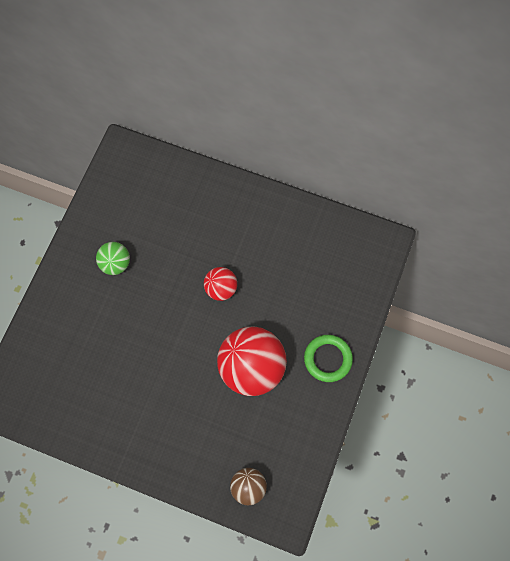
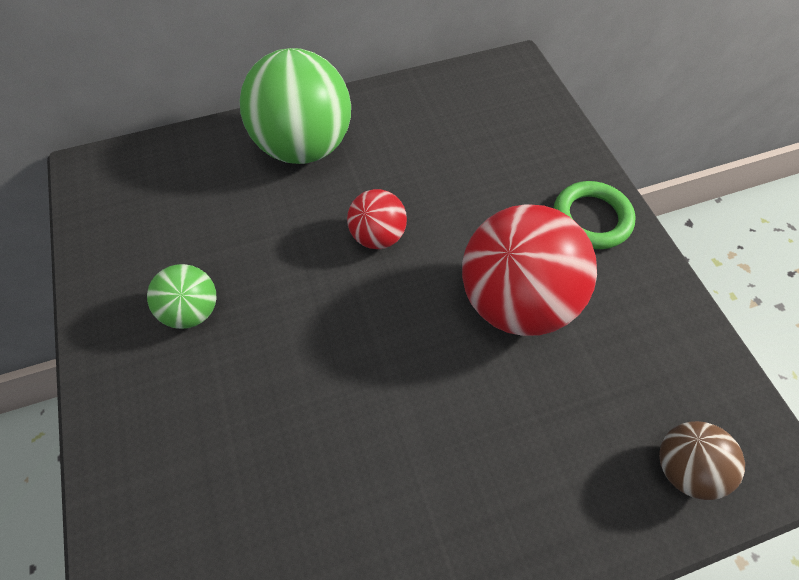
camera: 40 degrees left, 10 degrees down
(229, 211) = (304, 146): none -> green ball

